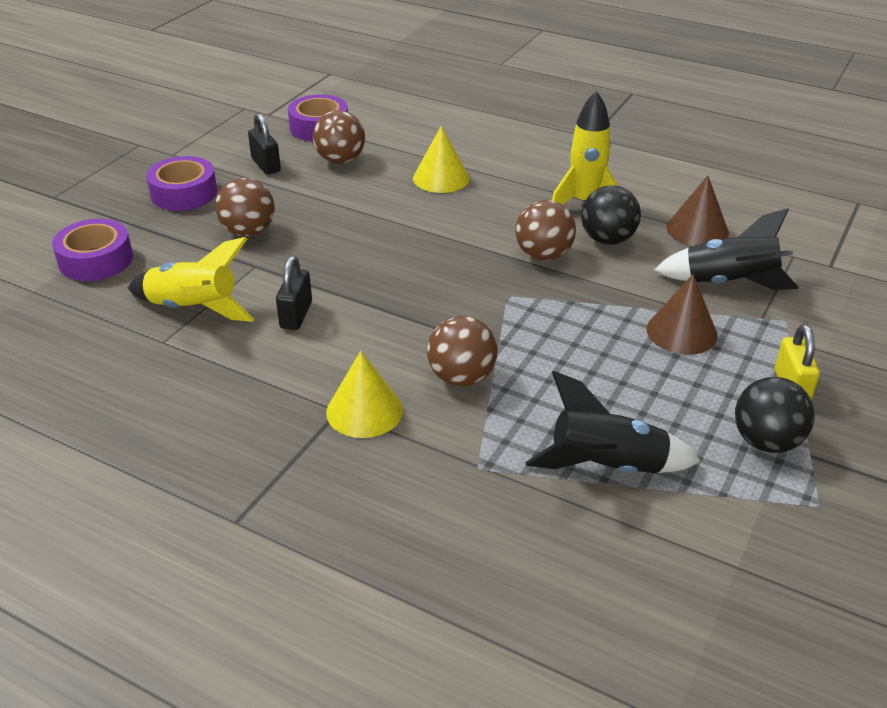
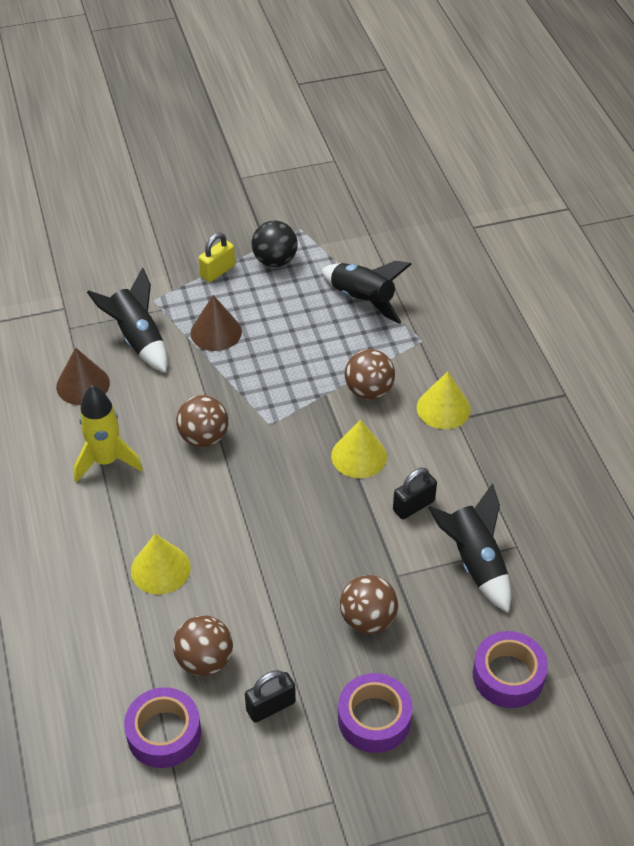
camera: 135 degrees left, 10 degrees up
(193, 309) = (475, 562): yellow rocket -> black rocket
(266, 165) = (271, 706): black padlock -> black padlock turned 45 degrees clockwise
(394, 320) = (359, 456): none -> yellow cone
(607, 239) = (147, 419): black ball -> none

